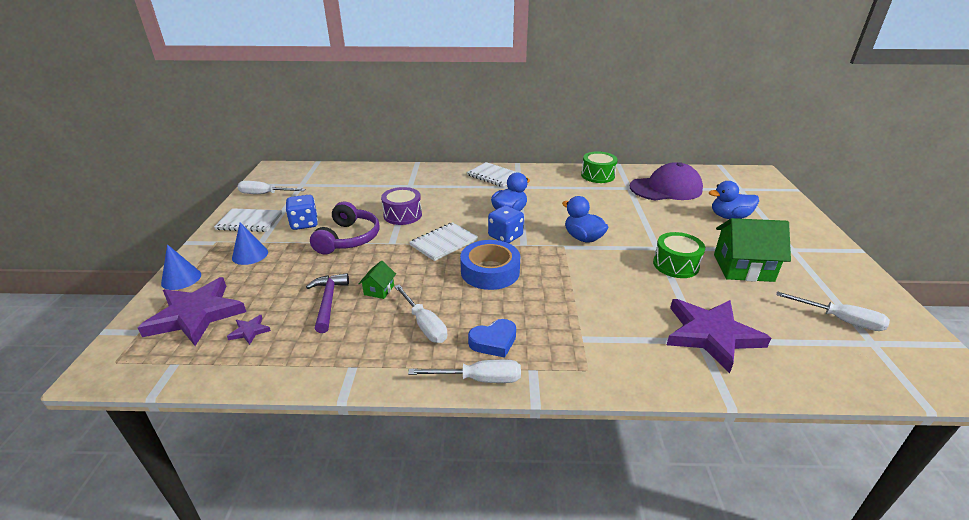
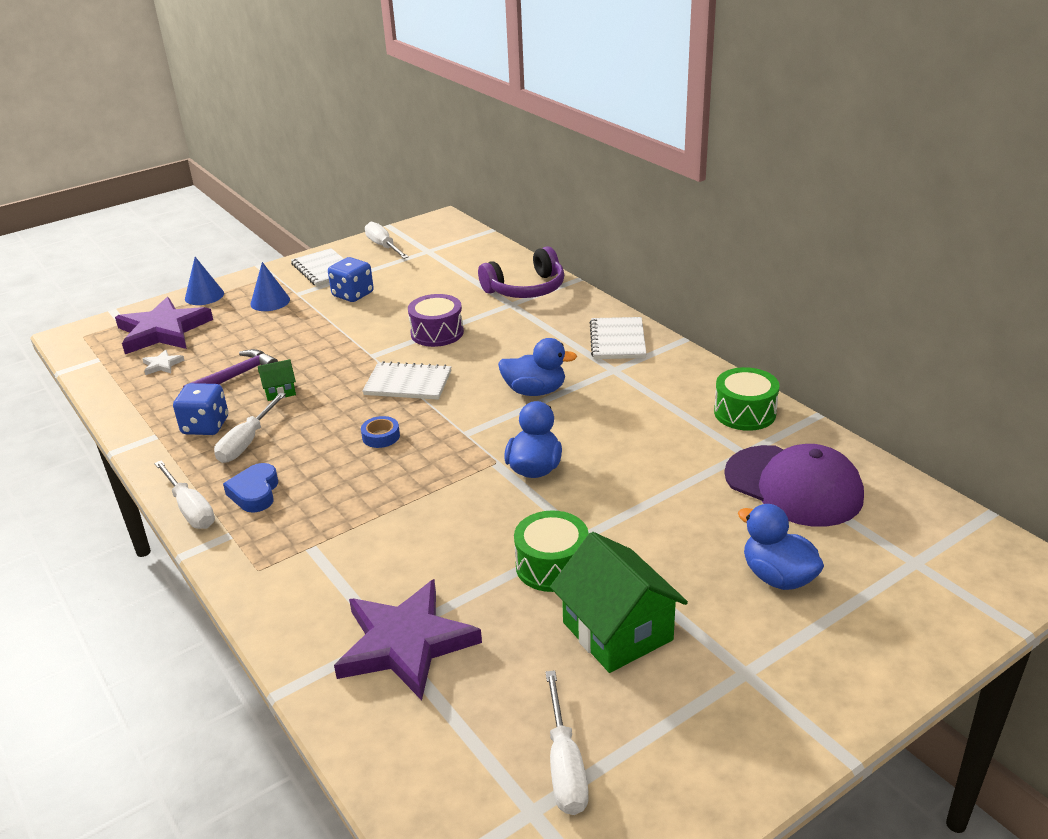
camera: 55 degrees right, 0 degrees up
(249, 331) = (162, 365): purple star -> white star
(348, 238) = (353, 330): purple headphones -> purple headphones (526, 289)
(490, 271) = (381, 436): blue tape -> blue tape, size x0.47
(493, 341) = (255, 493): blue heart -> blue heart turned 60 degrees clockwise
(505, 236) = (469, 414): blue dice -> blue dice (205, 426)

